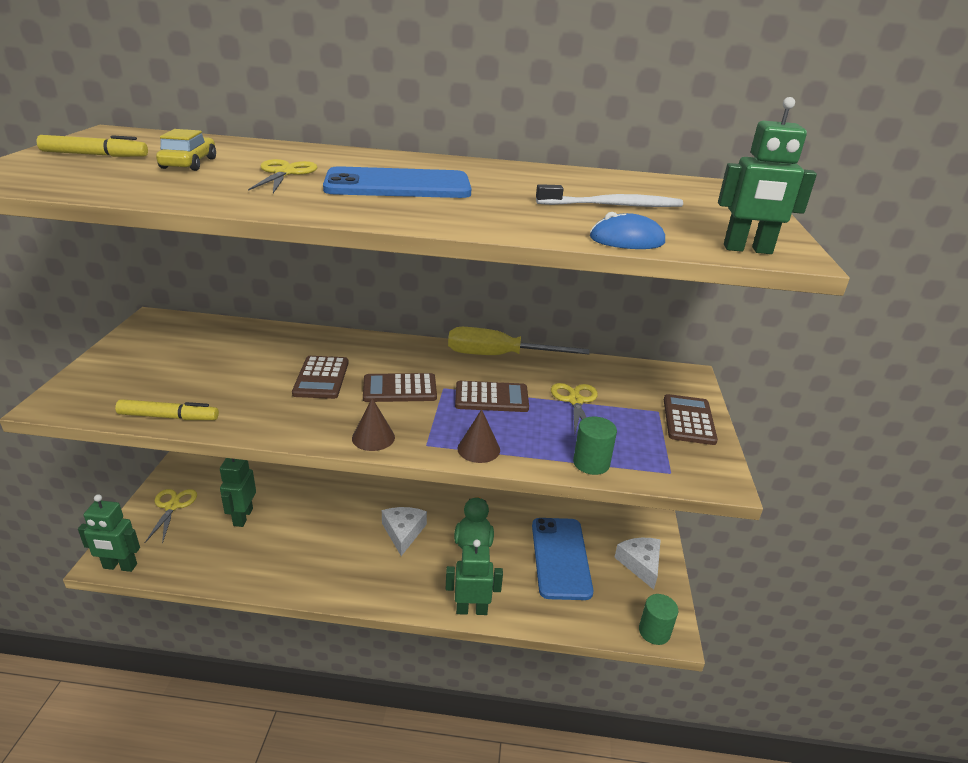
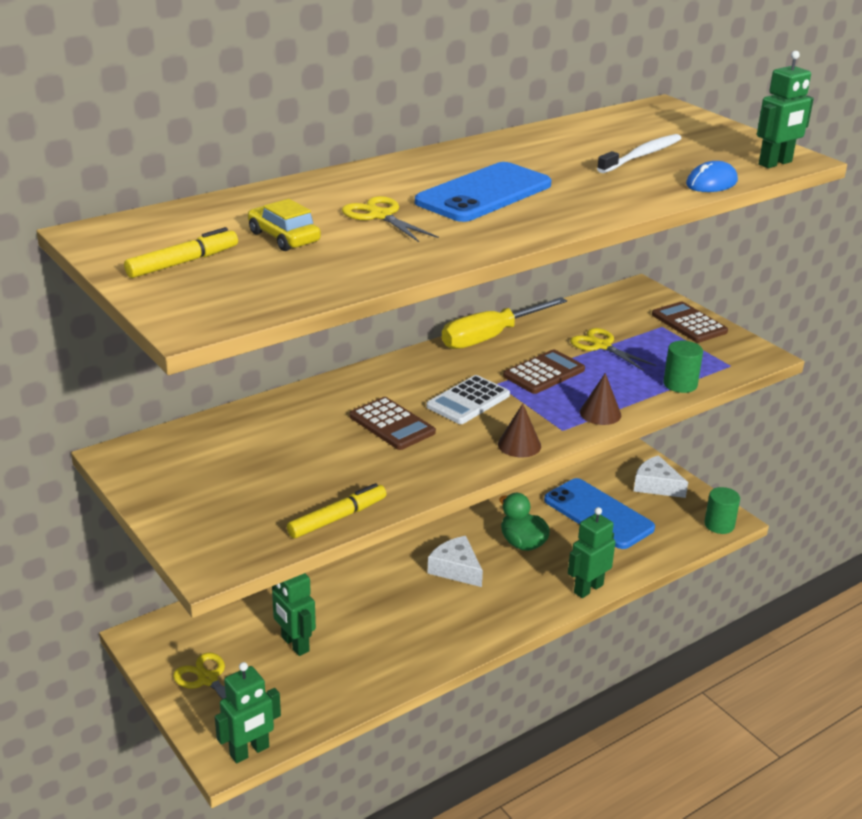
camera: 40 degrees left, 0 degrees up
(399, 389) = (468, 401): brown calculator -> white calculator

